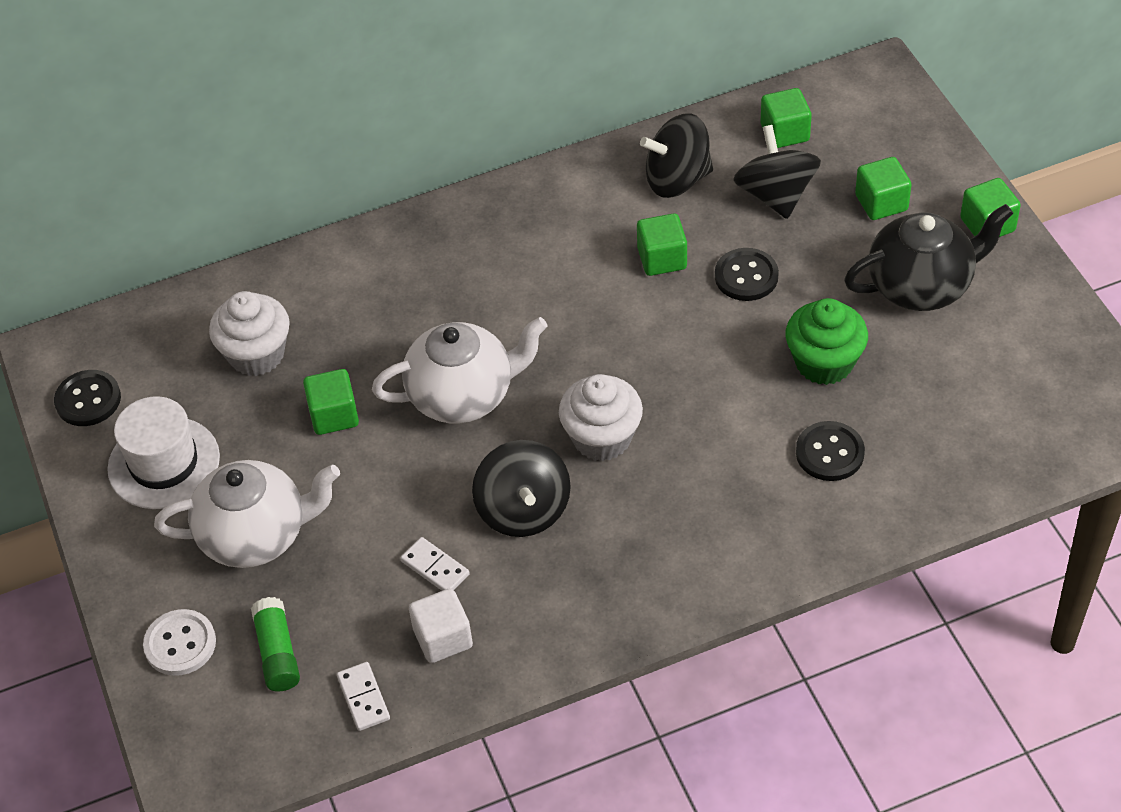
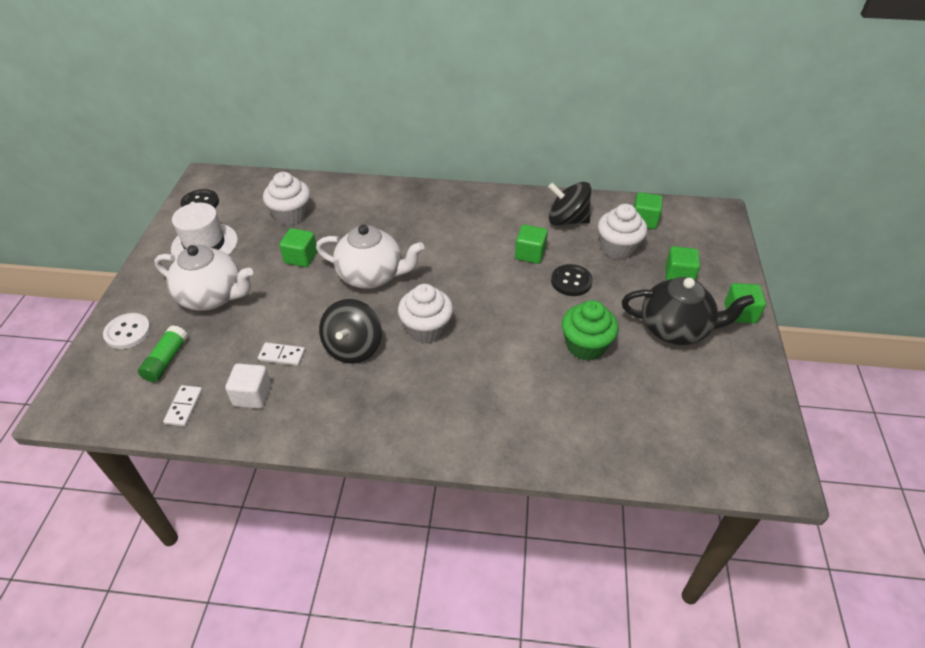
camera: 25 degrees right, 5 degrees down
(435, 568) = (282, 355): white domino -> white domino turned 60 degrees counterclockwise
(775, 195) = (617, 248): black spinning top -> white cupcake
(829, 453) = (553, 399): black button -> none

